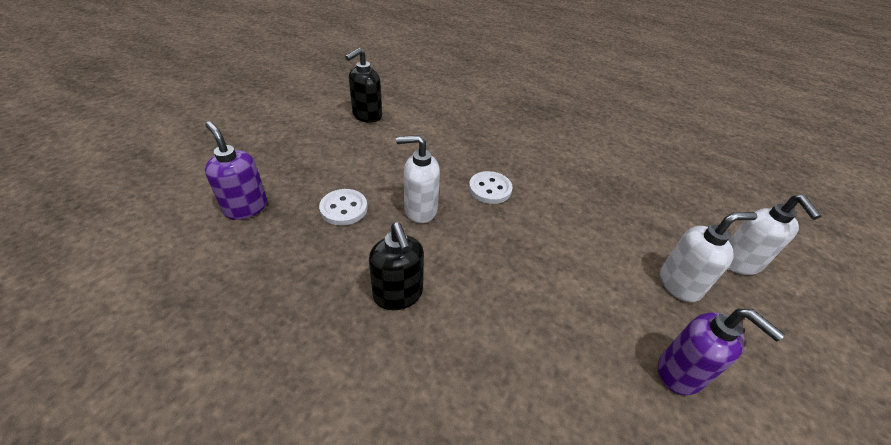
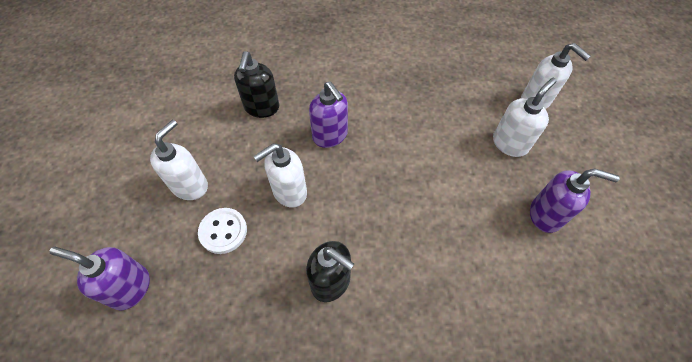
camera: 30 degrees left, 15 degrees up
(347, 167) = (190, 186): none -> white soap dispenser
(367, 116) = (160, 115): black soap dispenser -> black soap dispenser (262, 108)
(490, 189) = (330, 136): white button -> purple soap dispenser

